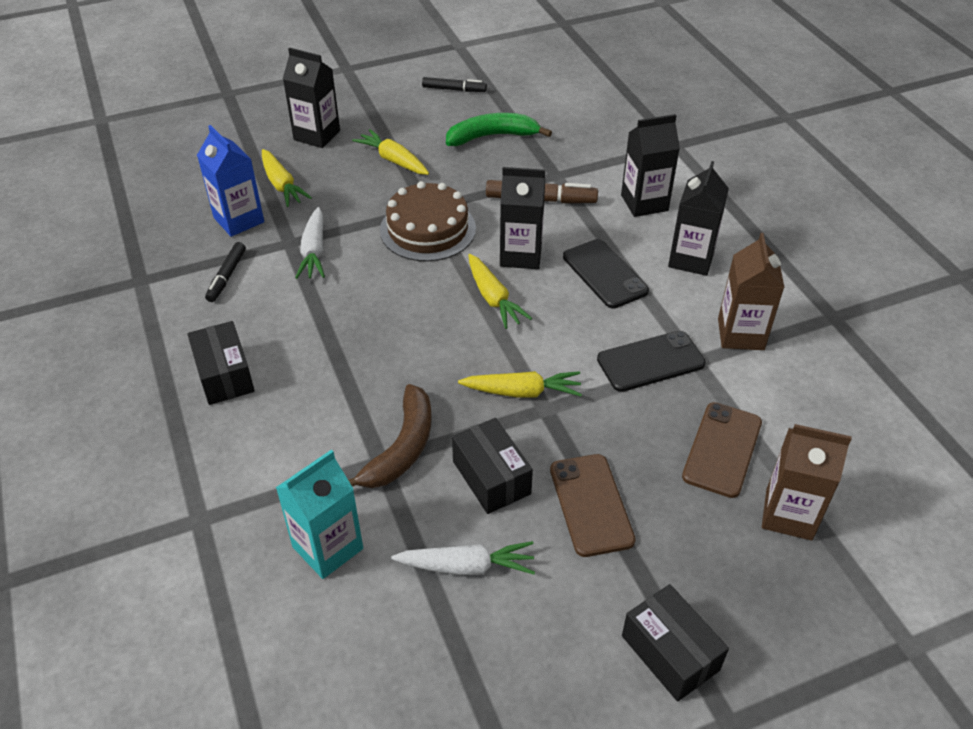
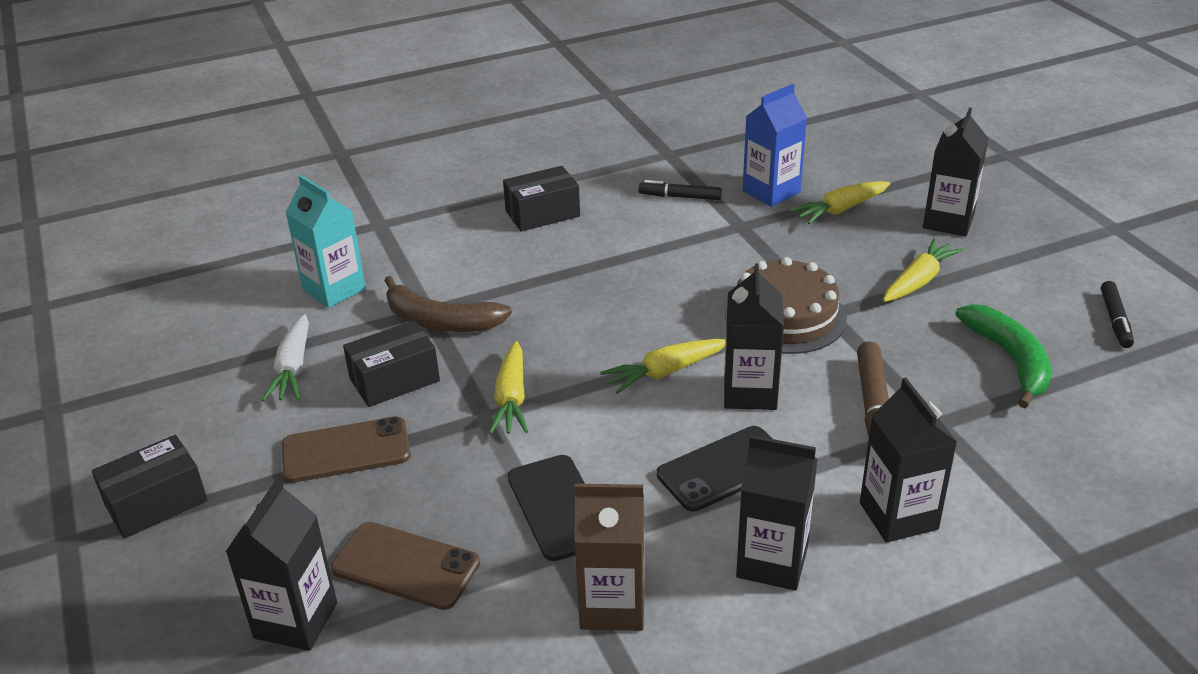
camera: 90 degrees right, 10 degrees down
(314, 252) = (728, 242): white carrot -> none
(788, 514) = (296, 620): brown carton -> black carton

